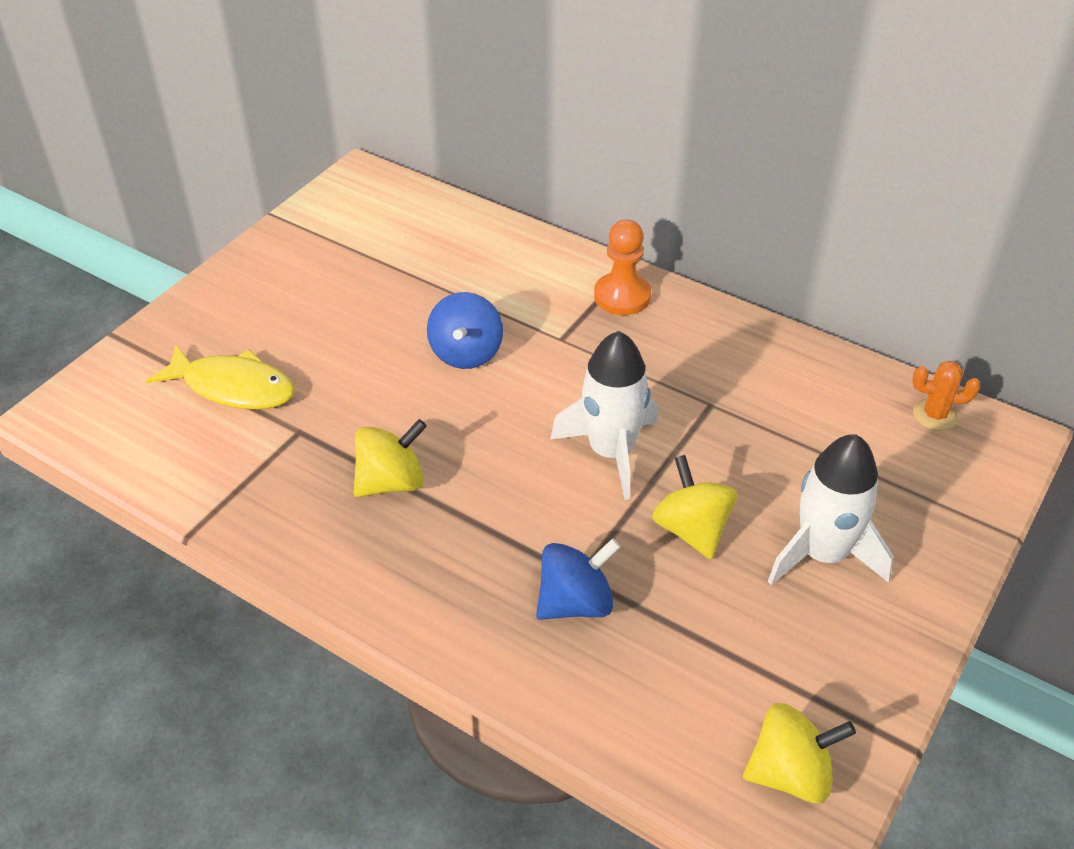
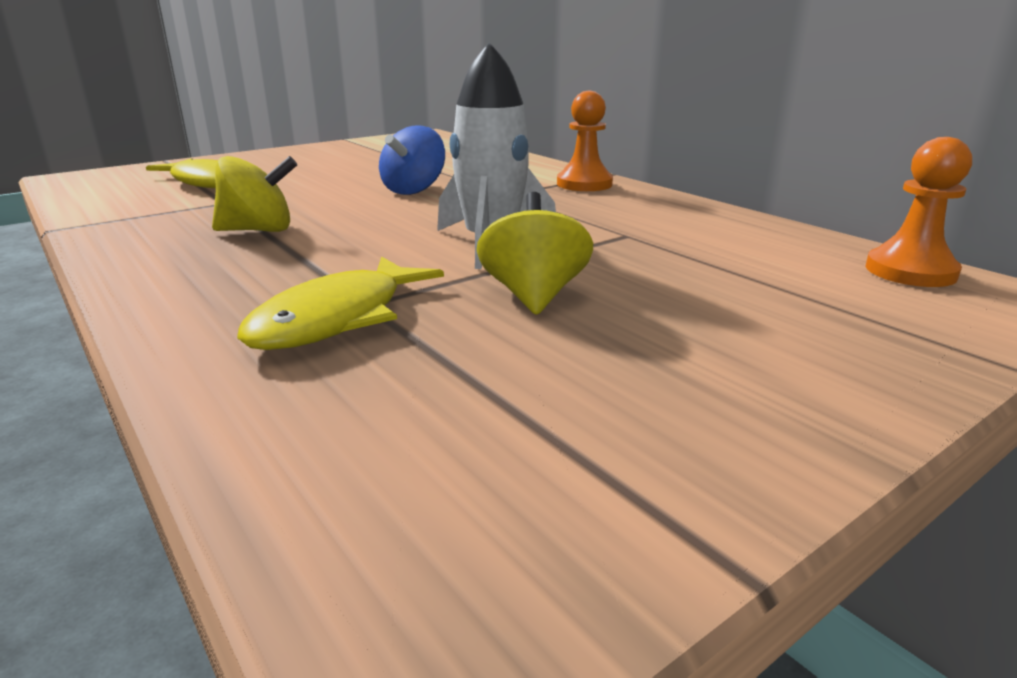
camera: 20 degrees right, 20 degrees down
(576, 602) = (337, 319): blue spinning top -> yellow fish
(790, 773) = (473, 551): yellow spinning top -> none
(823, 554) = (698, 338): white rocket -> none
(935, 415) = (910, 271): orange cactus -> orange pawn

